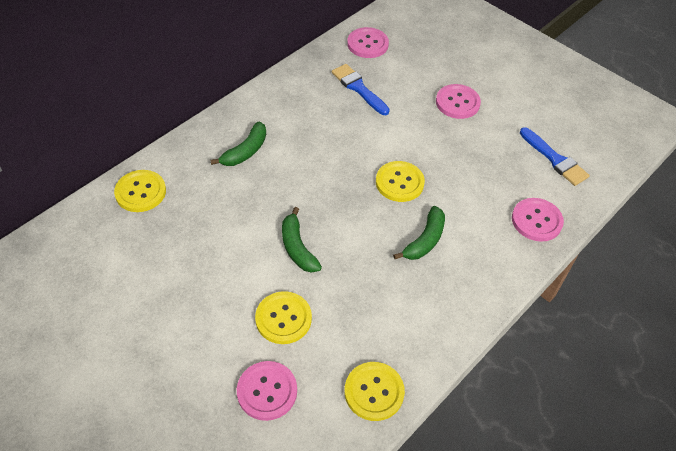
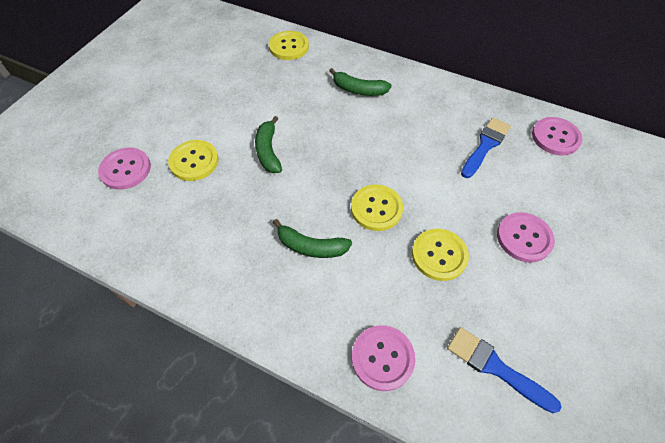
camera: 75 degrees right, 5 degrees up
(297, 247) = (268, 151): green banana -> green banana turned 60 degrees counterclockwise
(374, 392) = (132, 242): yellow button -> yellow button (439, 255)
(555, 159) = (495, 367): blue brush -> blue brush turned 90 degrees clockwise

